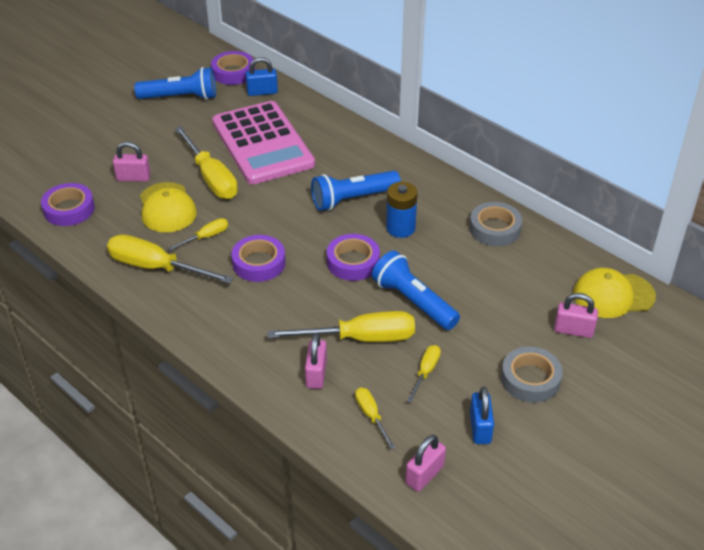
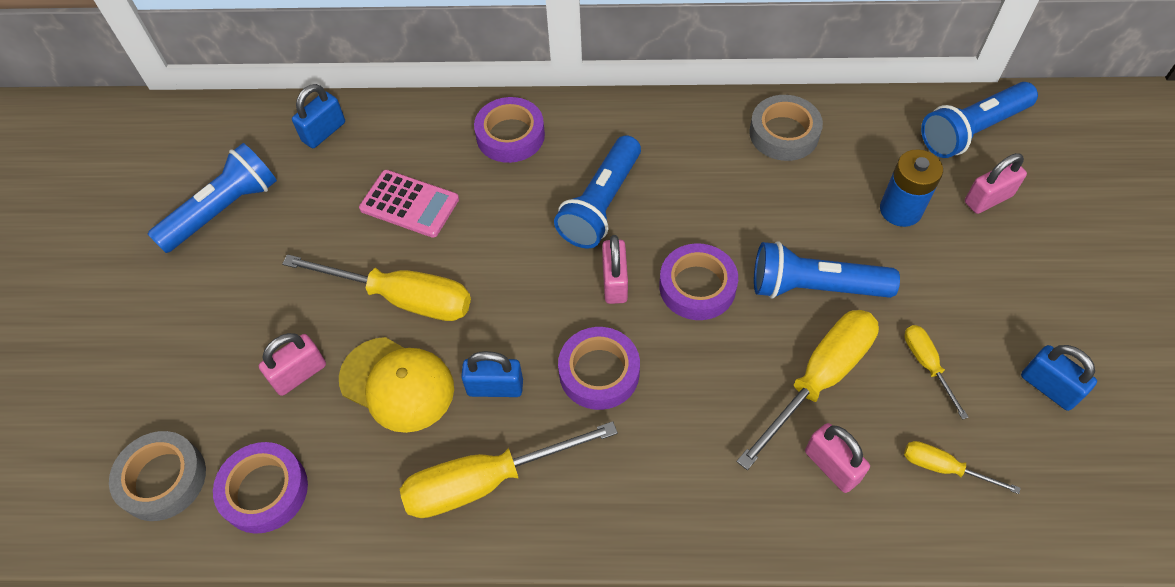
camera: 40 degrees left, 15 degrees up
(206, 237) = (495, 387): yellow screwdriver -> blue padlock
(233, 72) = (253, 128): purple tape -> purple tape (510, 135)
(262, 143) = (409, 204): pink calculator -> pink calculator, size x0.50
(400, 228) = (694, 204): blue battery -> blue battery (900, 210)
(424, 475) = (1071, 492): pink padlock -> pink padlock (615, 282)
(530, 379) = (1020, 288): grey tape -> grey tape (163, 479)
(613, 295) = (972, 130): yellow cap -> blue flashlight

